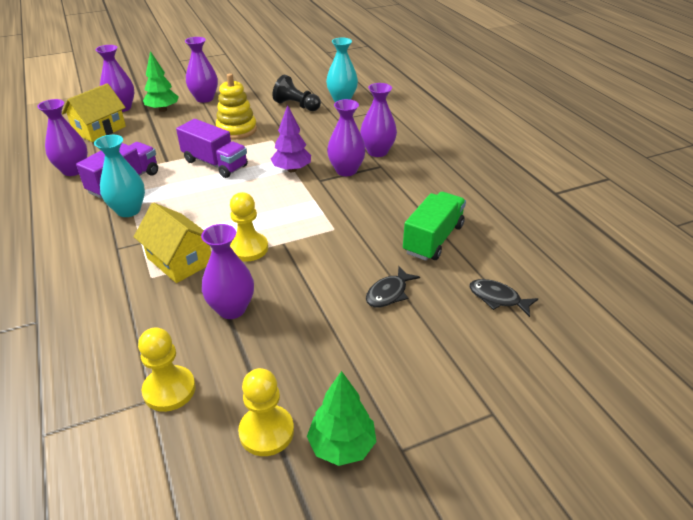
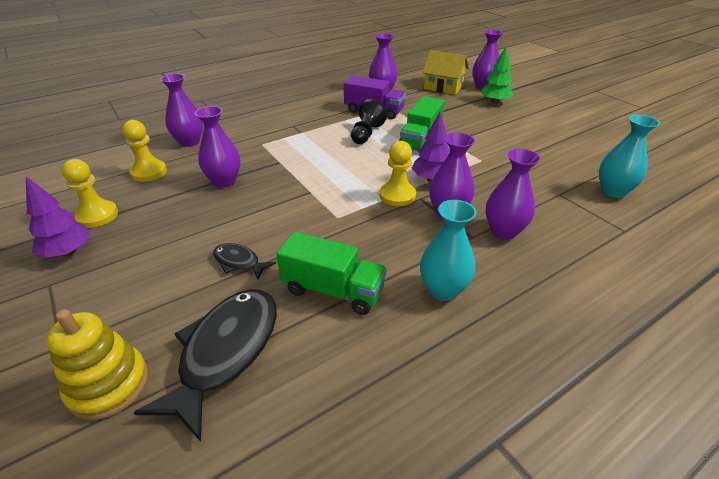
camera: 80 degrees right, 0 degrees up
(128, 210) = (339, 120): turquoise vase -> turquoise vase (443, 290)
(179, 260) = (281, 150): yellow house -> none
(204, 98) = (532, 115): purple vase -> purple vase (189, 142)
(215, 164) = (420, 140): purple truck -> green truck
(236, 130) = (486, 139): yellow stacking toy -> yellow stacking toy (109, 385)
(248, 248) = (299, 176): yellow pawn -> yellow pawn (397, 195)
(296, 106) = (566, 163): black pawn -> black pawn (366, 134)
(342, 446) = (68, 252): green tree -> purple tree
(497, 298) = (226, 352): black fish -> black fish, size x2.02

